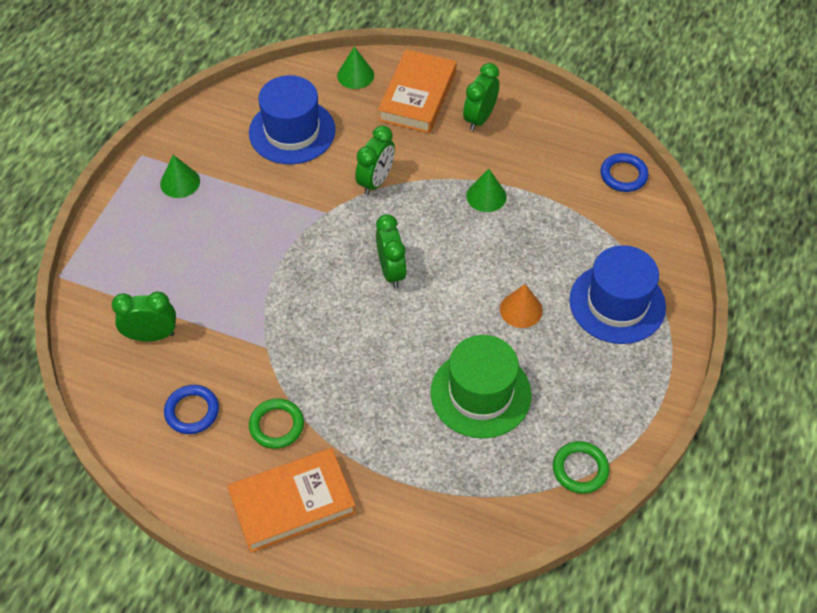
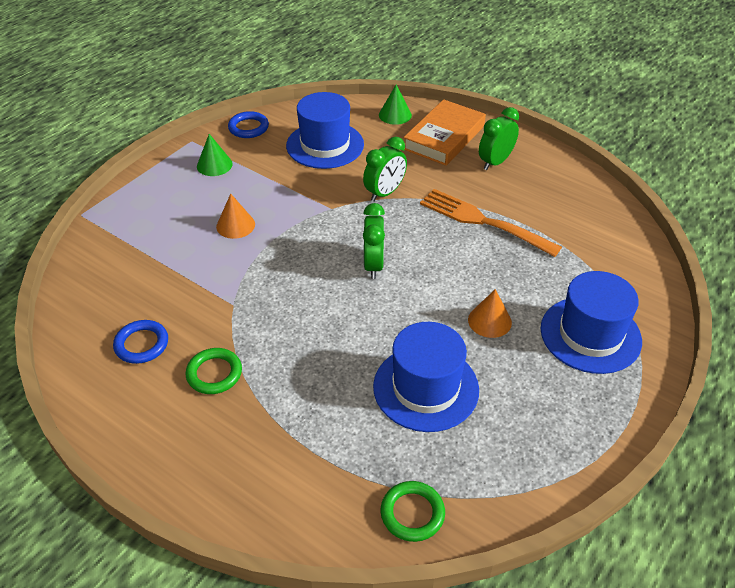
camera: 15 degrees right, 10 degrees down
(151, 335) = (135, 274): green clock -> none
(233, 254) = (235, 225): none -> orange cone
(292, 503) = (199, 449): orange book -> none
(480, 393) = (426, 388): green hat -> blue hat
(486, 196) = (483, 221): green cone -> orange fork
(580, 469) = (511, 485): green ring -> green ring (412, 513)
(623, 175) = (622, 227): blue ring -> blue ring (248, 128)

